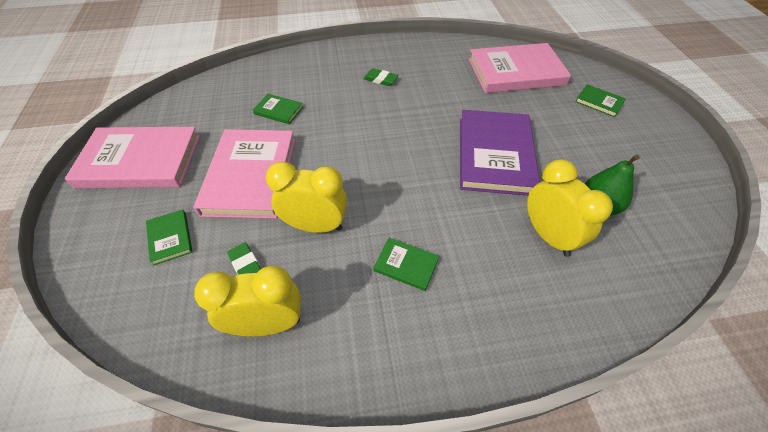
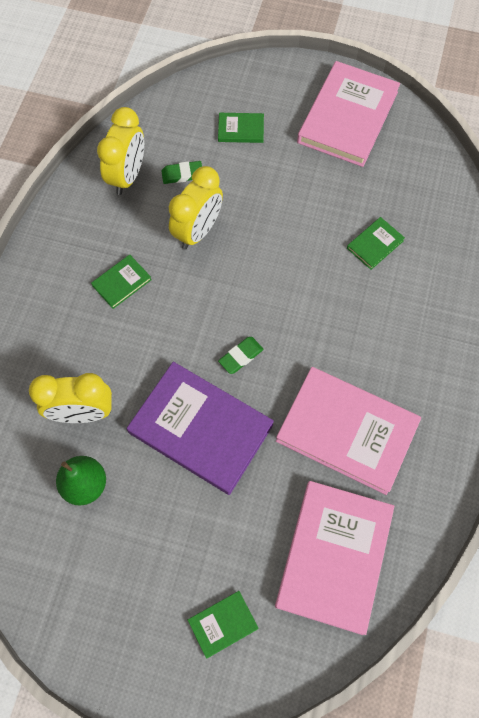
camera: 115 degrees right, 15 degrees up
(250, 176) = (284, 197): pink book -> pink book (347, 431)
(380, 79) = (390, 372): green eraser -> green eraser (241, 356)

